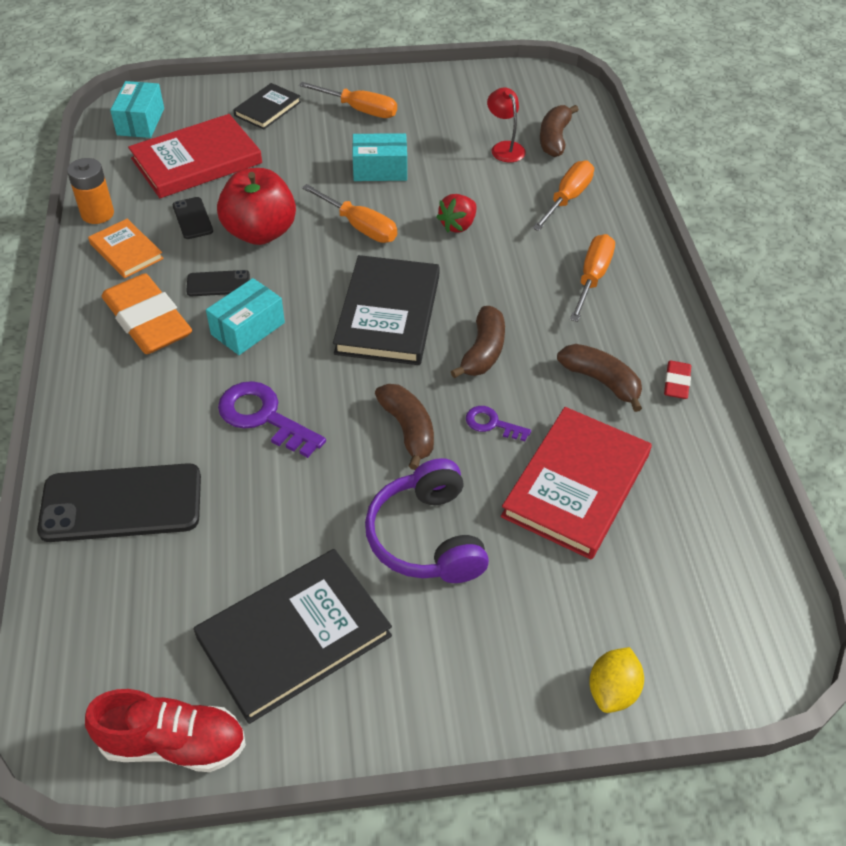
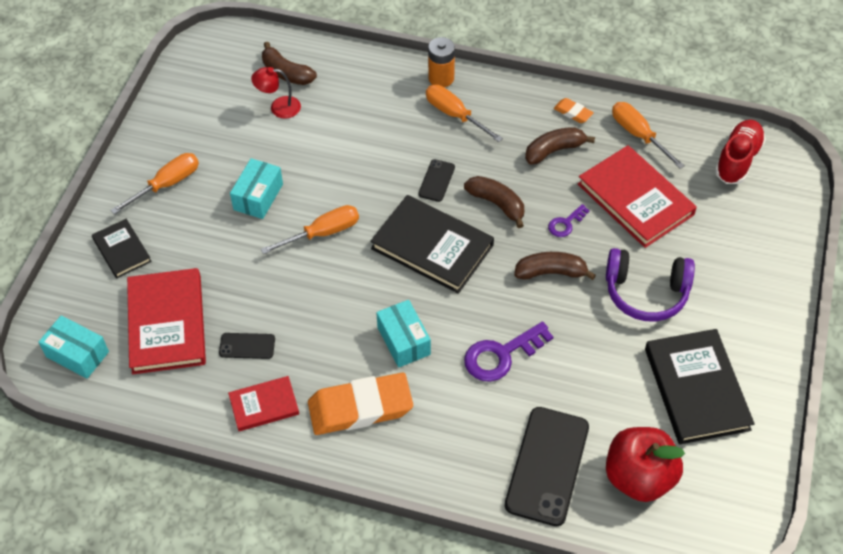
camera: 65 degrees left, 5 degrees up
(97, 214) = (199, 417): orange battery -> orange battery (441, 78)
(126, 251) = (264, 405): orange book -> red book
(173, 743) = (752, 475): red shoe -> red shoe (737, 160)
(218, 284) = (341, 348): black phone -> black phone (436, 180)
(260, 232) = (293, 302): red apple -> red apple (638, 477)
(458, 225) = (356, 170): red strawberry -> none
(567, 198) = (362, 94): orange screwdriver -> orange screwdriver (638, 135)
(612, 690) = (785, 241): yellow lemon -> none
(676, 382) = (573, 113): red eraser -> orange eraser

